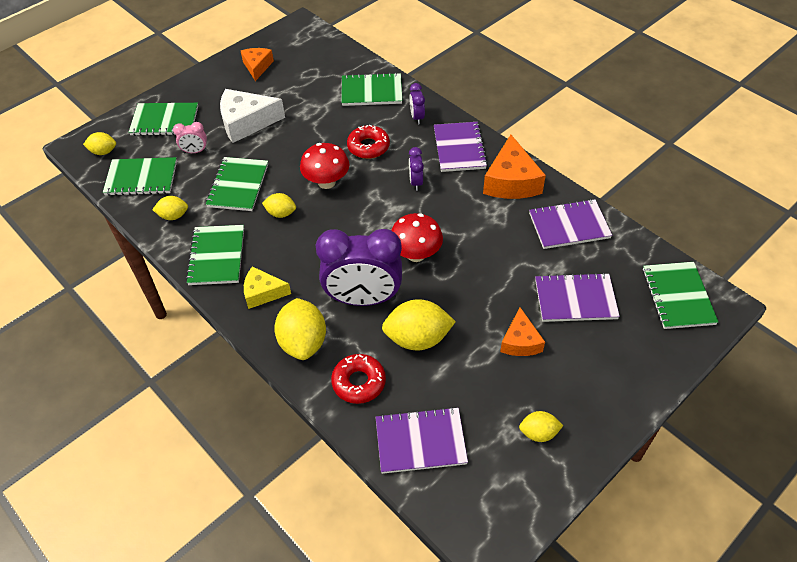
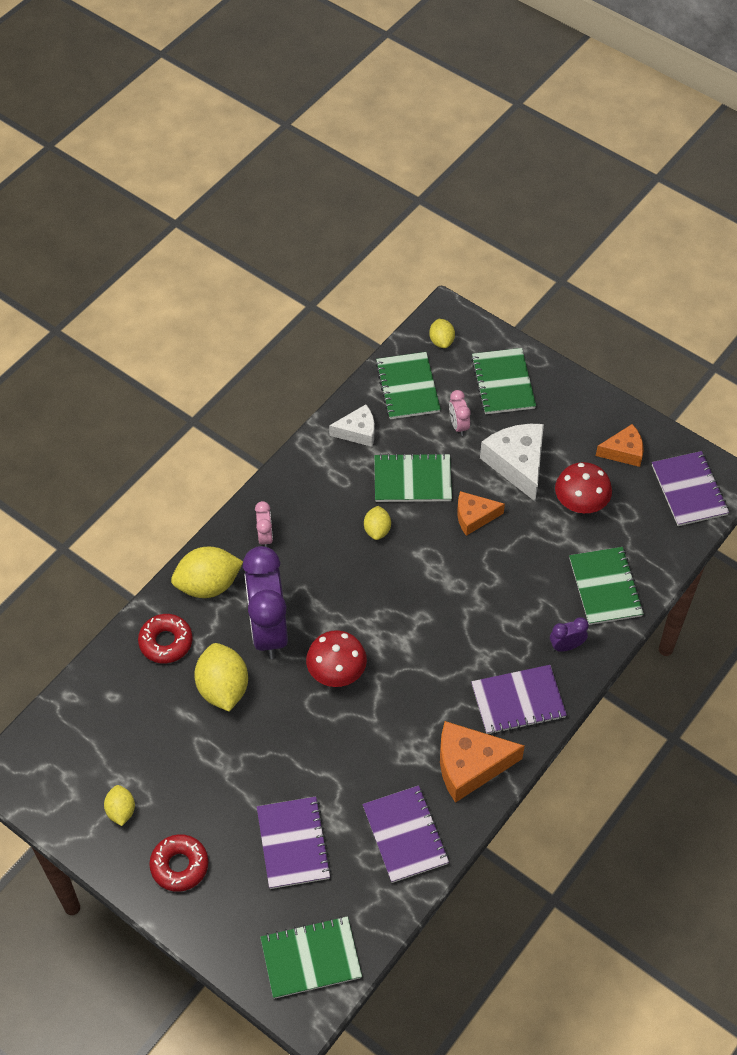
camera: 80 degrees right, 5 degrees up
(173, 216) = (357, 431): yellow lemon -> white cheese
(216, 256) = (307, 484): green notebook -> none
(263, 293) = (265, 537): yellow cheese -> pink clock
(326, 182) = (433, 565): red mushroom -> red mushroom (580, 504)
(368, 147) = (501, 599): red donut -> red donut (179, 865)
(416, 182) = (449, 659): purple clock -> none
(420, 441) = (105, 705): purple notebook -> purple notebook (689, 490)
(520, 341) = (229, 788): orange cheese -> orange cheese (474, 517)

